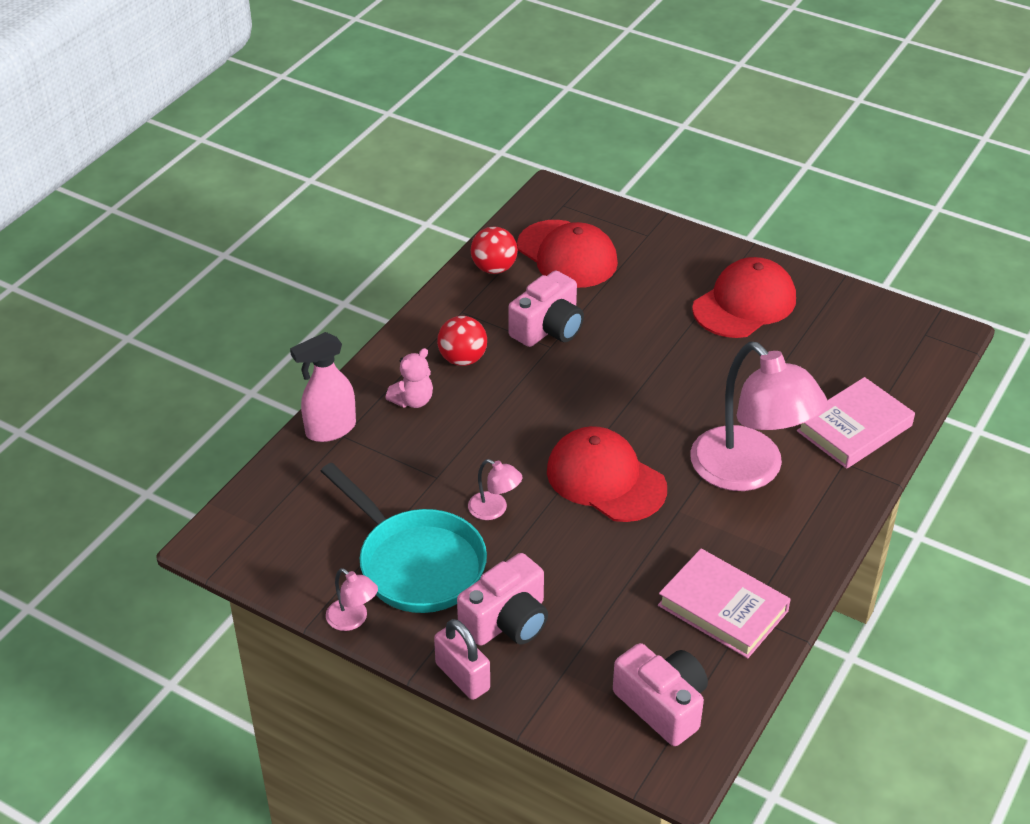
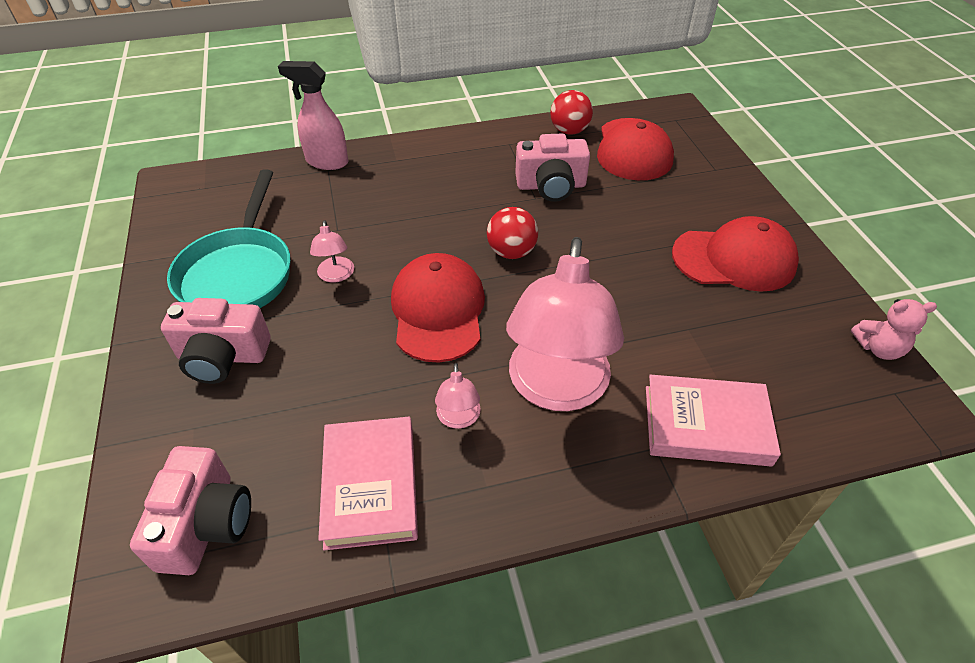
camera: 45 degrees right, 5 degrees up
(353, 620) = (151, 279): pink lamp -> pink lamp (458, 419)
(413, 400) = (397, 175): pink teddy bear -> pink teddy bear (878, 348)
(462, 359) = (466, 171): red ball -> red ball (511, 252)
(462, 676) = (138, 371): pink padlock -> none

